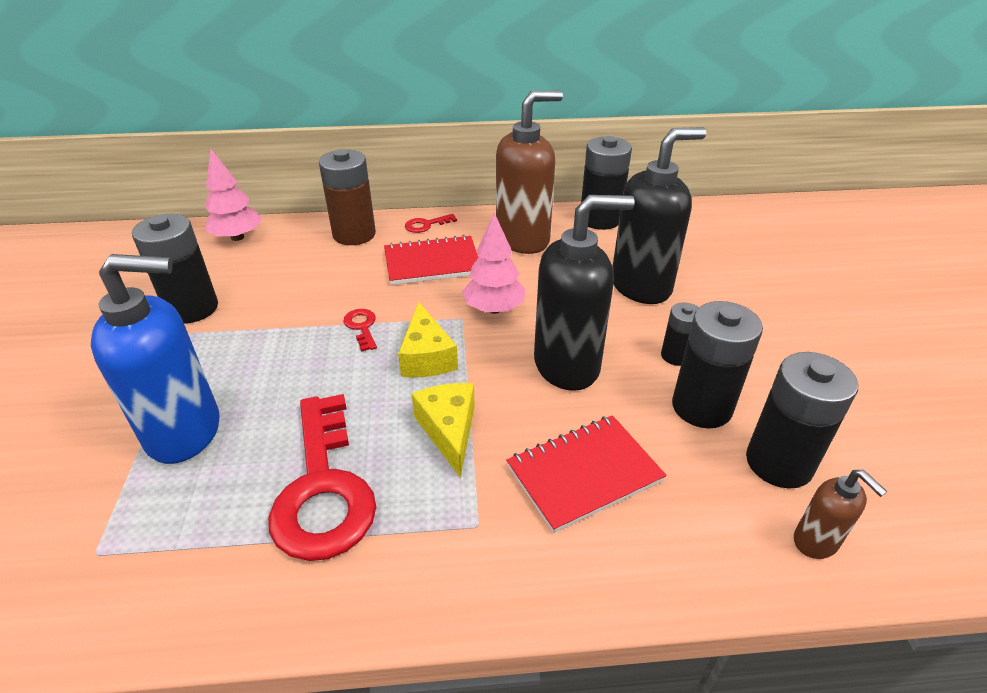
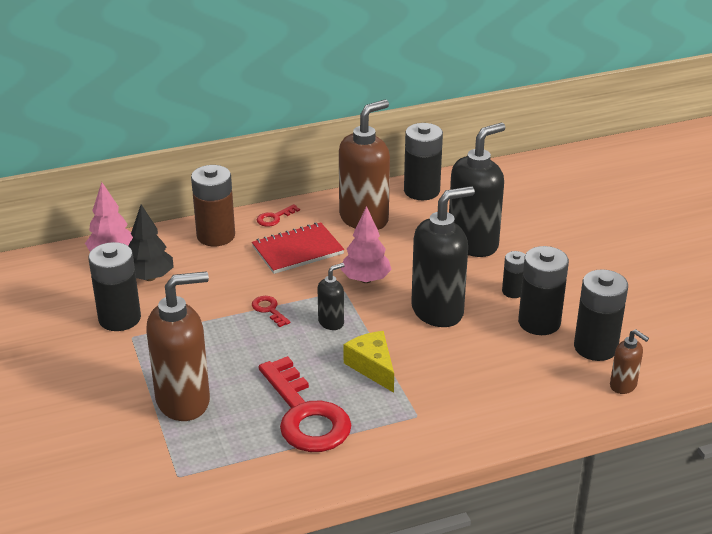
camera: 15 degrees left, 5 degrees down
(185, 432) = (184, 401): blue soap dispenser -> brown soap dispenser
(257, 268) = (150, 277): none -> black tree
(426, 356) = (331, 322): yellow cheese -> black soap dispenser
(584, 474) = (473, 376): red notebook -> none

